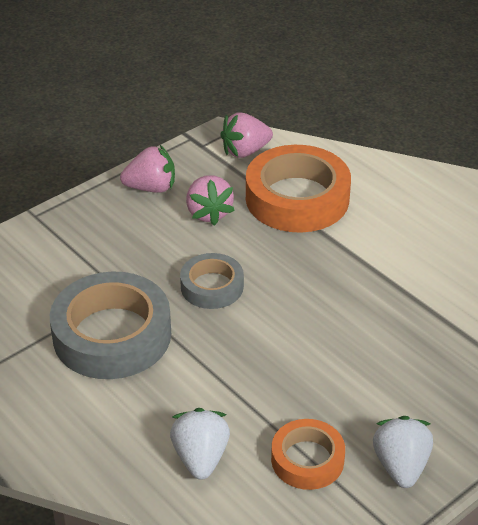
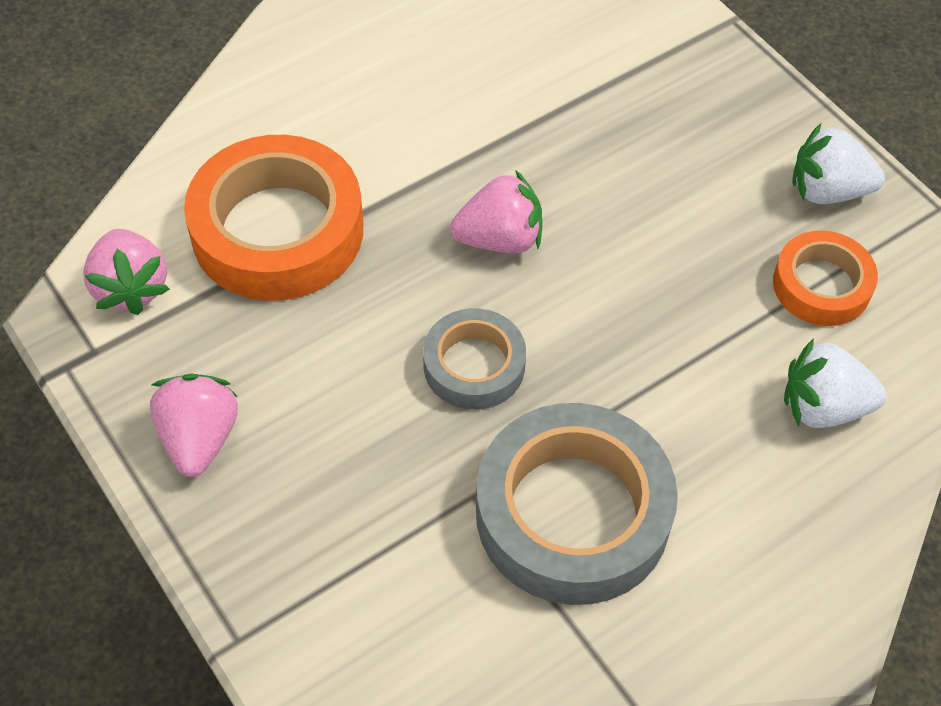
camera: 85 degrees left, 15 degrees up
(208, 213) = (290, 355): pink strawberry -> pink strawberry (500, 239)

